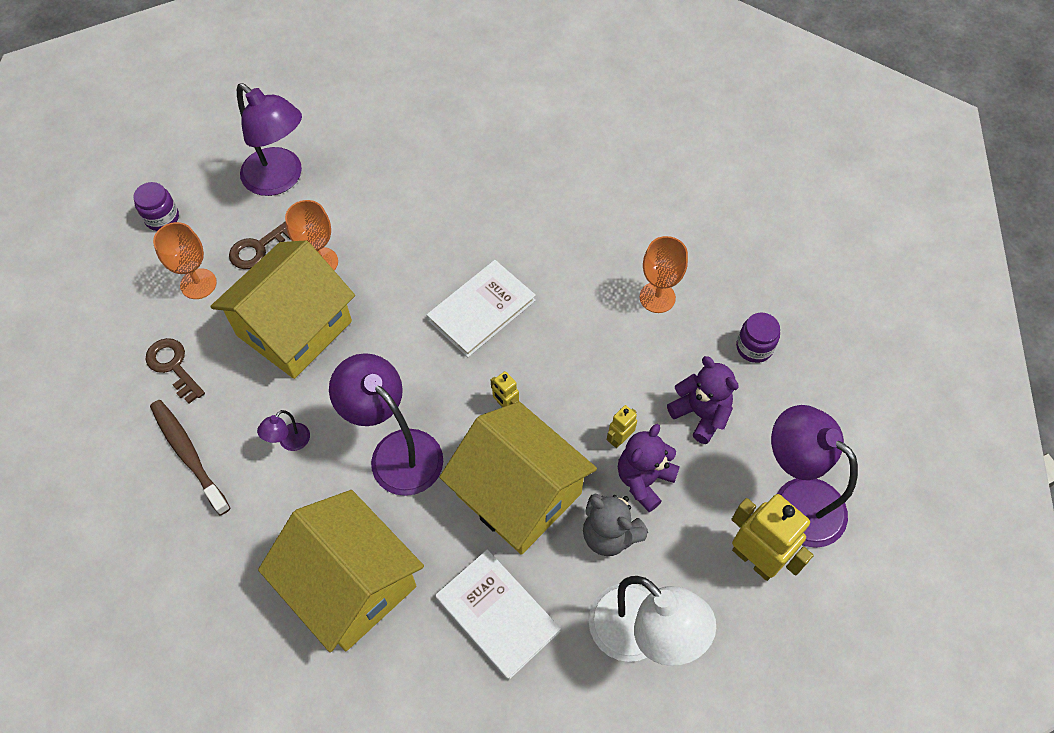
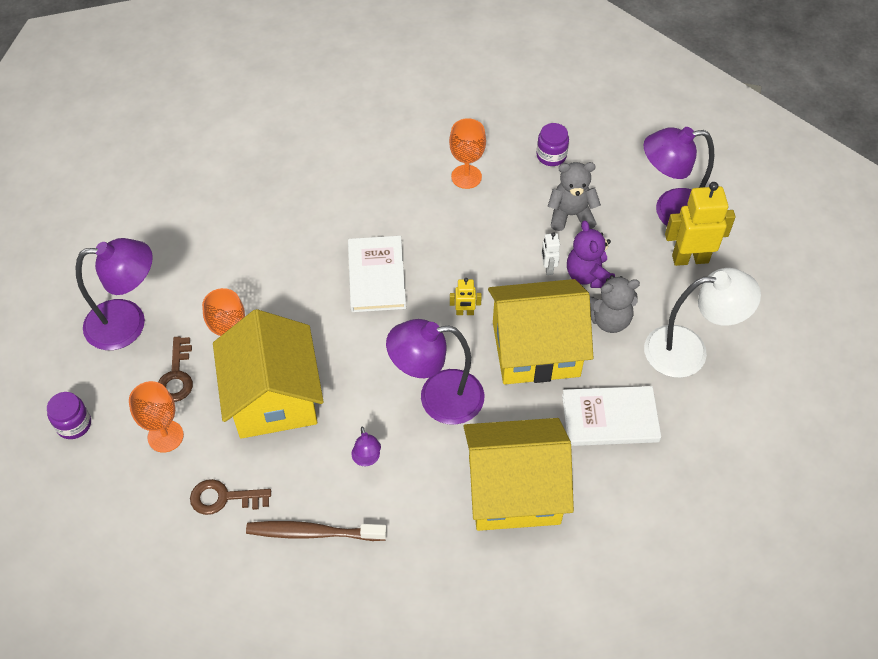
camera: 50 degrees left, 5 degrees down
(619, 439) = (548, 268): yellow robot -> white robot
(700, 414) = (571, 215): purple teddy bear -> grey teddy bear

